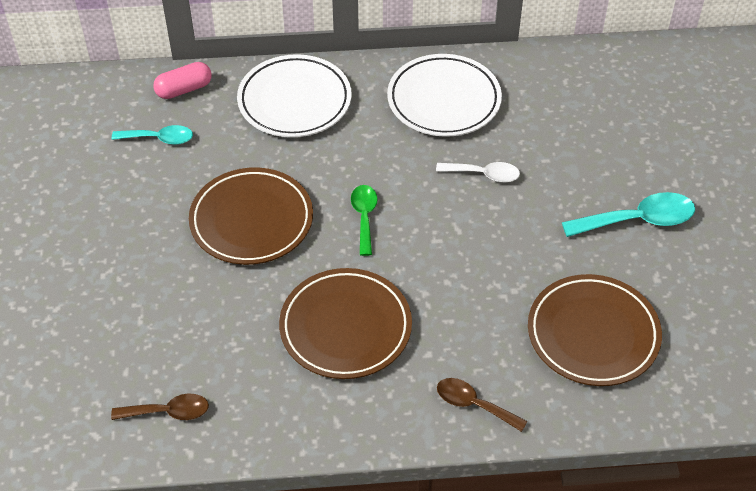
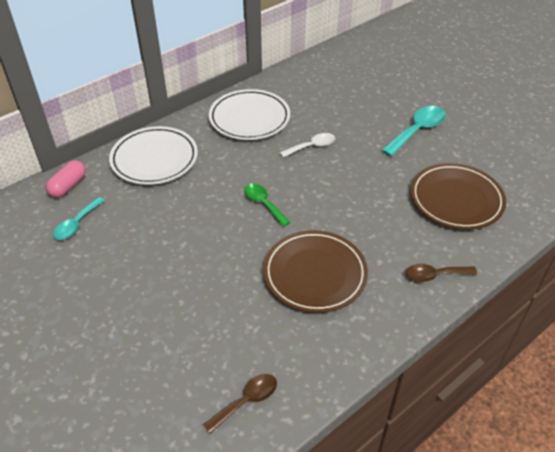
camera: 35 degrees left, 5 degrees down
(159, 139) = (76, 224): turquoise spoon -> turquoise spoon turned 150 degrees clockwise
(251, 220) = (191, 242): brown plate -> none

